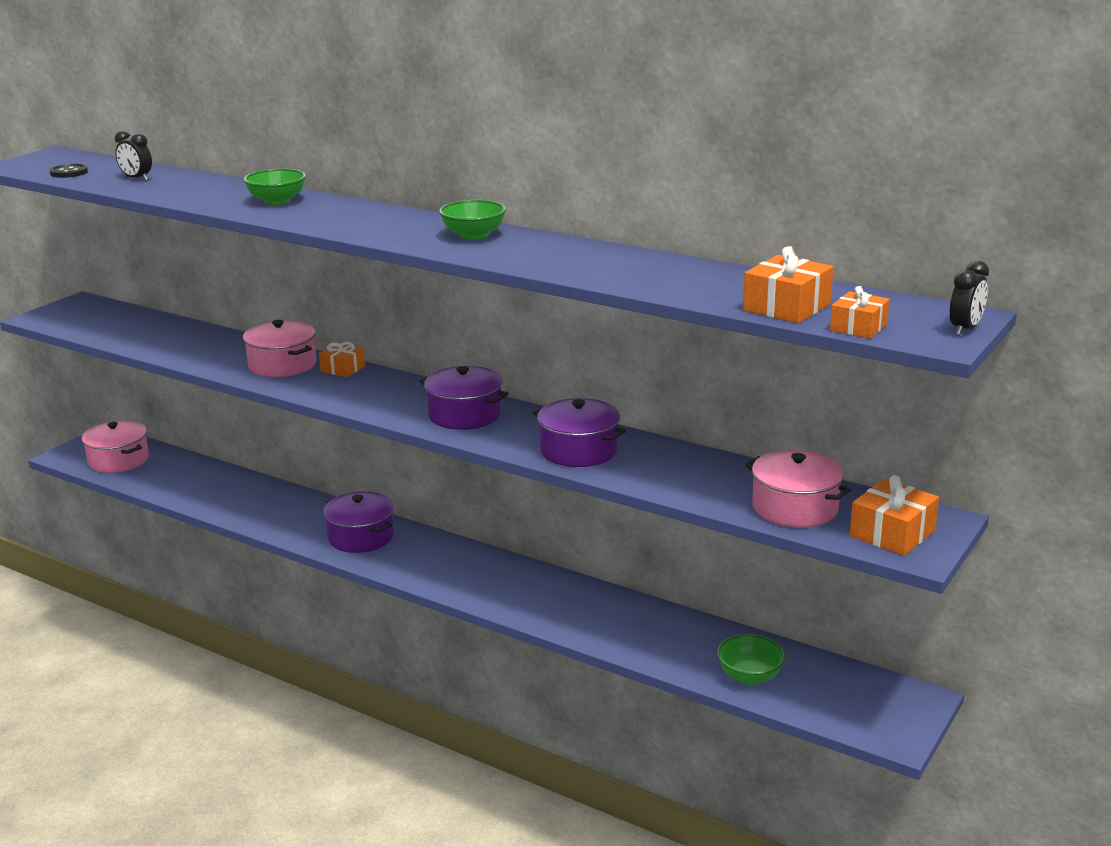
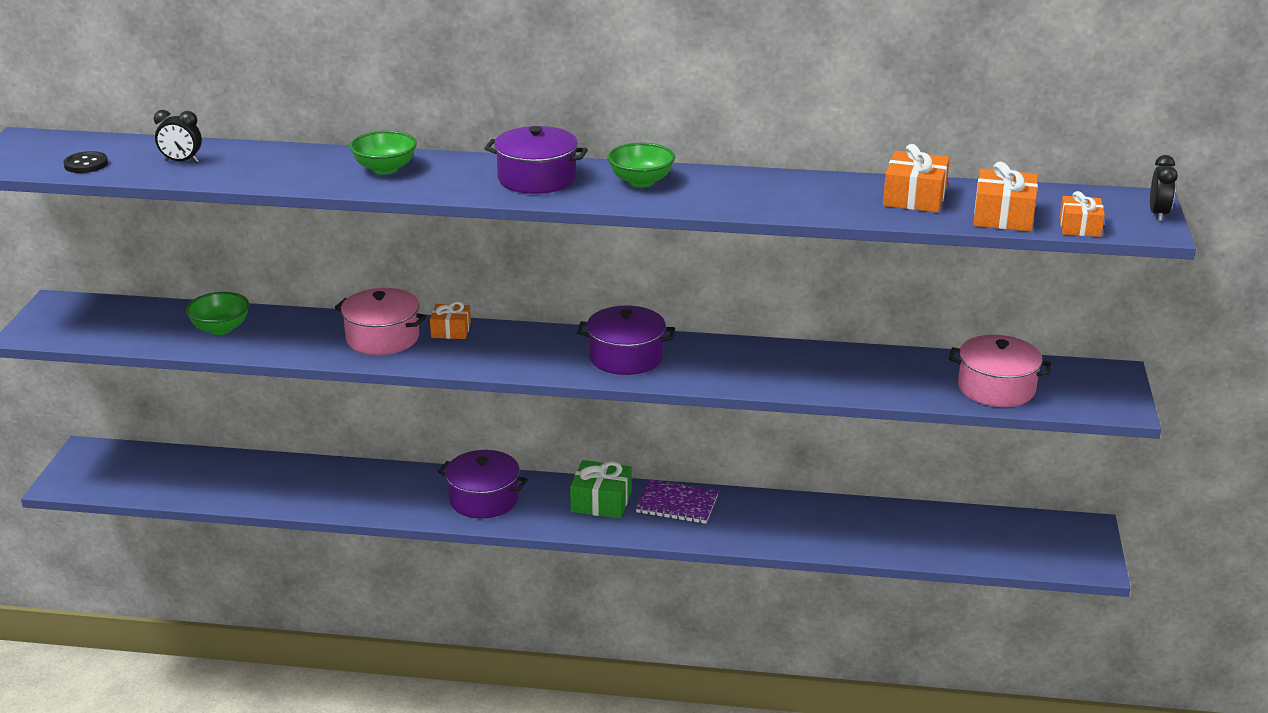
camera: 25 degrees left, 5 degrees up
(118, 460) = (133, 475): pink pot -> none
(457, 561) = (601, 501): none -> green gift
(522, 579) = (677, 504): none -> purple notebook
(579, 450) = (767, 372): purple pot -> purple pot (537, 178)
(749, 676) = (944, 544): green bowl -> green bowl (220, 328)
(892, 533) = (1089, 394): orange gift -> orange gift (914, 197)

